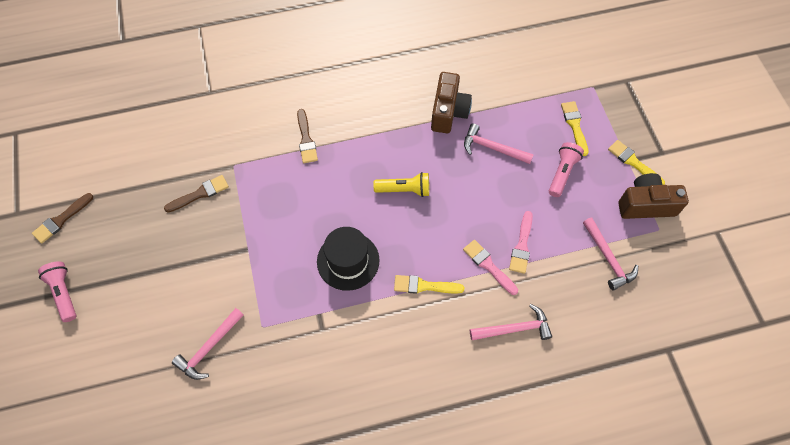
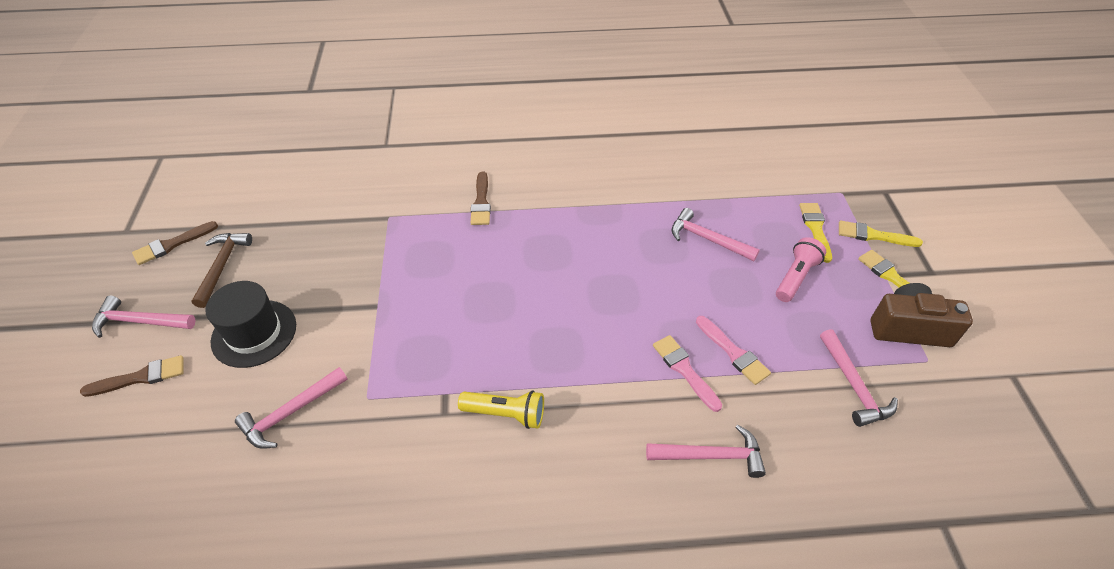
camera: 10 degrees right, 15 degrees down
(64, 293) = (140, 321): pink flashlight -> pink hammer
(111, 233) = (222, 266): none -> brown hammer
(200, 194) = (340, 240): brown brush -> brown brush (140, 377)
(348, 261) = (499, 337): black hat -> black hat (254, 333)
(404, 190) = (588, 268): yellow flashlight -> yellow flashlight (506, 414)
(424, 286) = (593, 381): yellow brush -> yellow brush (873, 235)
(448, 112) = (658, 196): brown camera -> none
(522, 245) = (733, 352): pink brush -> pink brush turned 60 degrees counterclockwise

